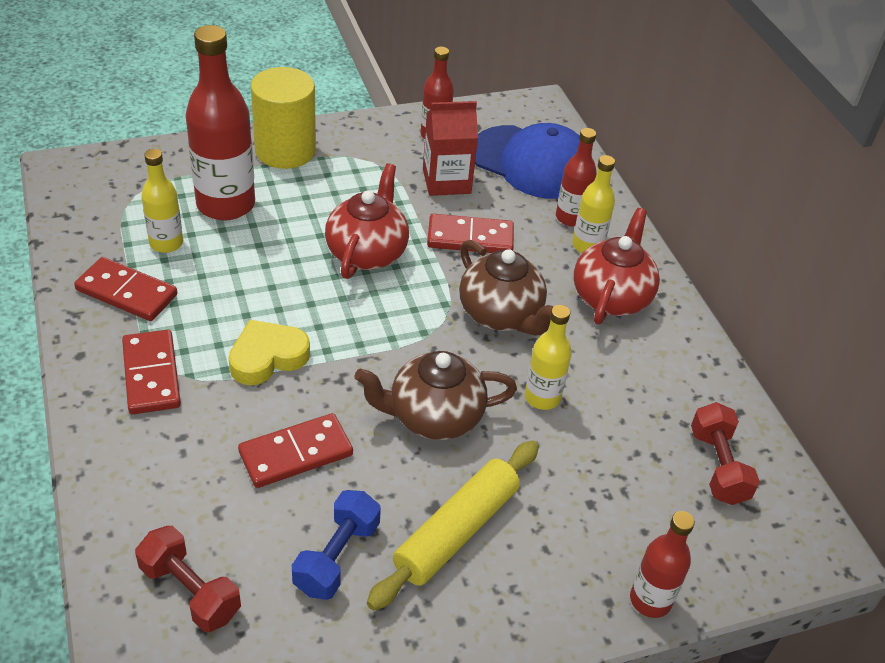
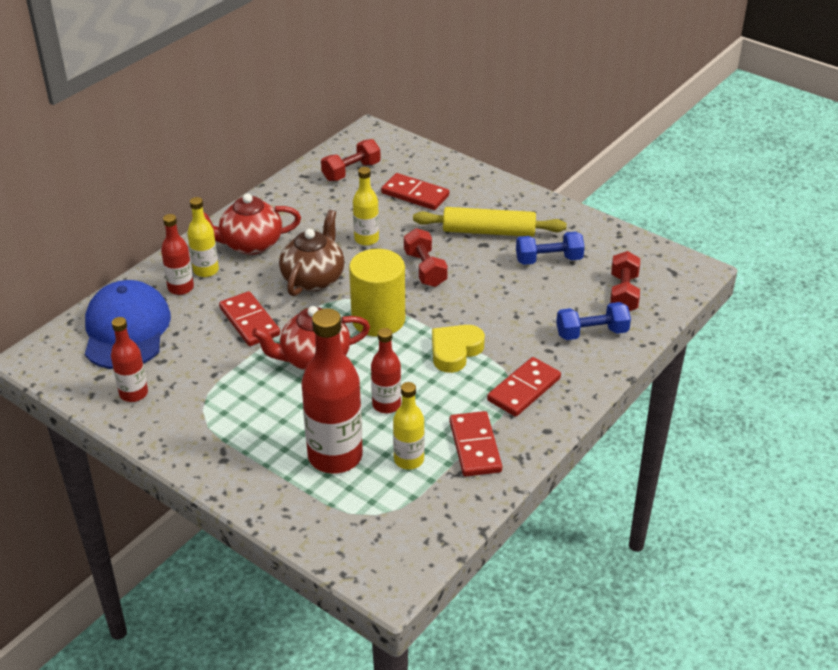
camera: 120 degrees left, 5 degrees down
(162, 498) = (591, 333): none -> blue dumbbell
(267, 357) = (455, 351): yellow heart -> yellow heart turned 105 degrees clockwise
(285, 150) = (234, 464): yellow cylinder -> yellow cylinder (378, 319)
(296, 454) = (508, 303): red domino -> red domino (415, 194)
(434, 417) = (425, 269): brown teapot -> red dumbbell
(446, 181) = (192, 360): red carton -> none
(650, 600) = (457, 167): red bottle -> red bottle (386, 405)

